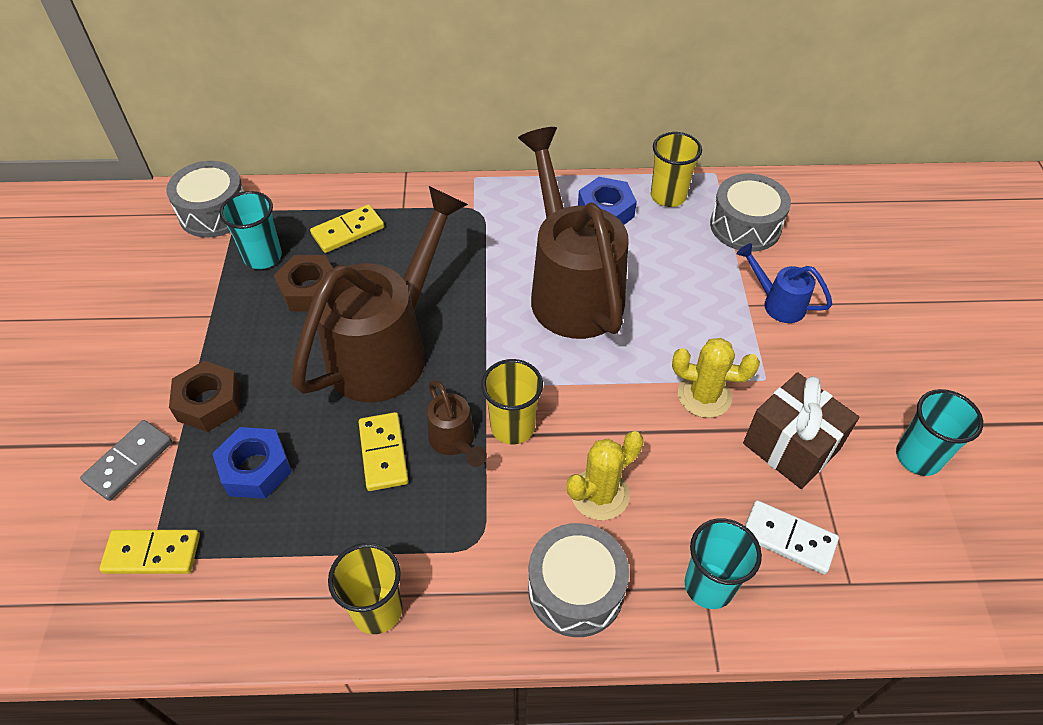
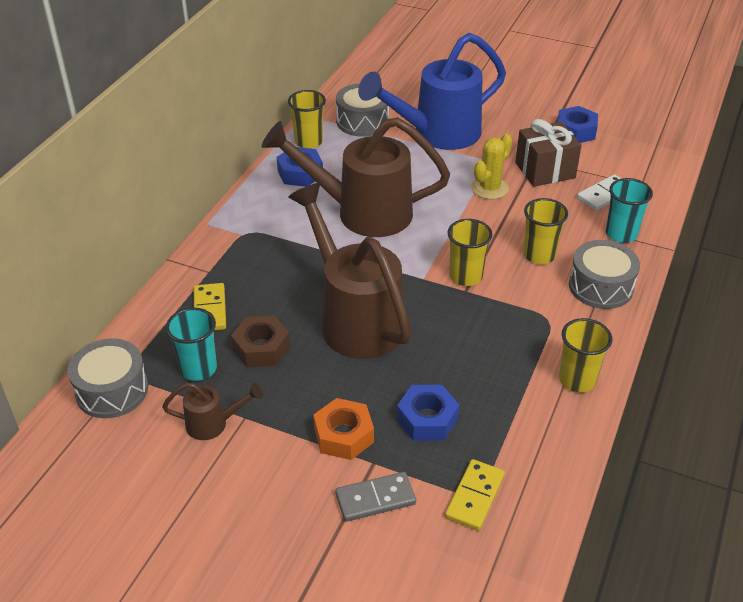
camera: 65 degrees left, 10 degrees down
(129, 461) = (375, 499): grey domino -> grey domino turned 75 degrees counterclockwise
(209, 402) = (343, 435): brown nut -> orange nut
(383, 453) = (452, 345): yellow domino -> none
(455, 442) = (463, 307): brown watering can -> brown watering can (214, 424)
(600, 494) = (539, 255): yellow cactus -> yellow cup
(777, 303) = (436, 134): blue watering can -> blue watering can, size x2.28
(918, 457) = (575, 131): turquoise cup -> blue nut

